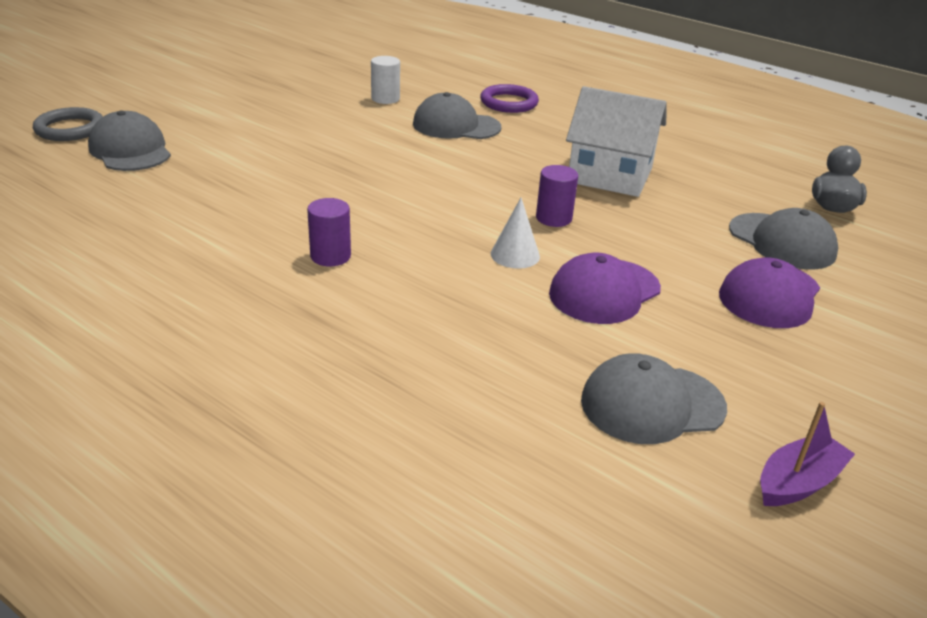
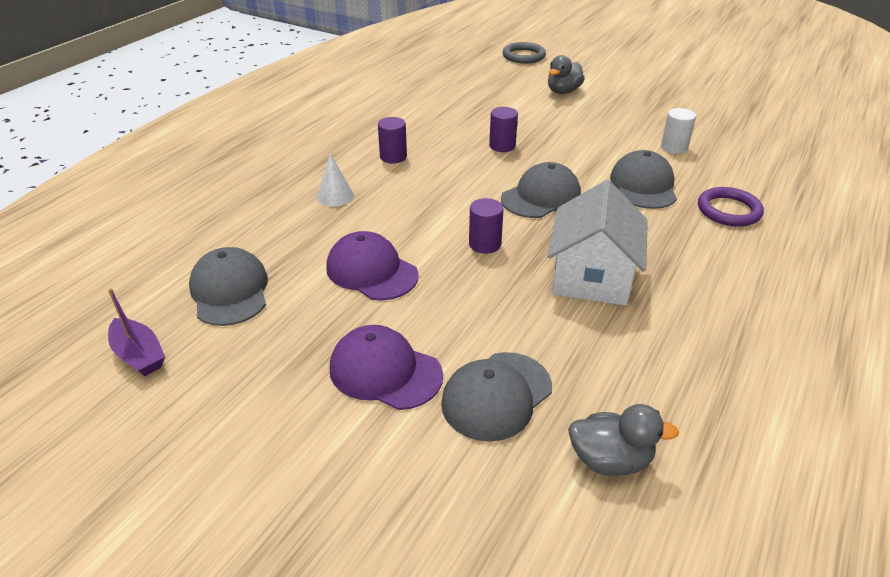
camera: 85 degrees right, 5 degrees up
(130, 150) = (505, 77): grey cap -> grey cap (541, 196)
(210, 124) = (563, 91): none -> grey duck
(337, 180) = (502, 146): none -> purple cylinder
(515, 255) = (416, 227): white cone -> white cone (335, 196)

